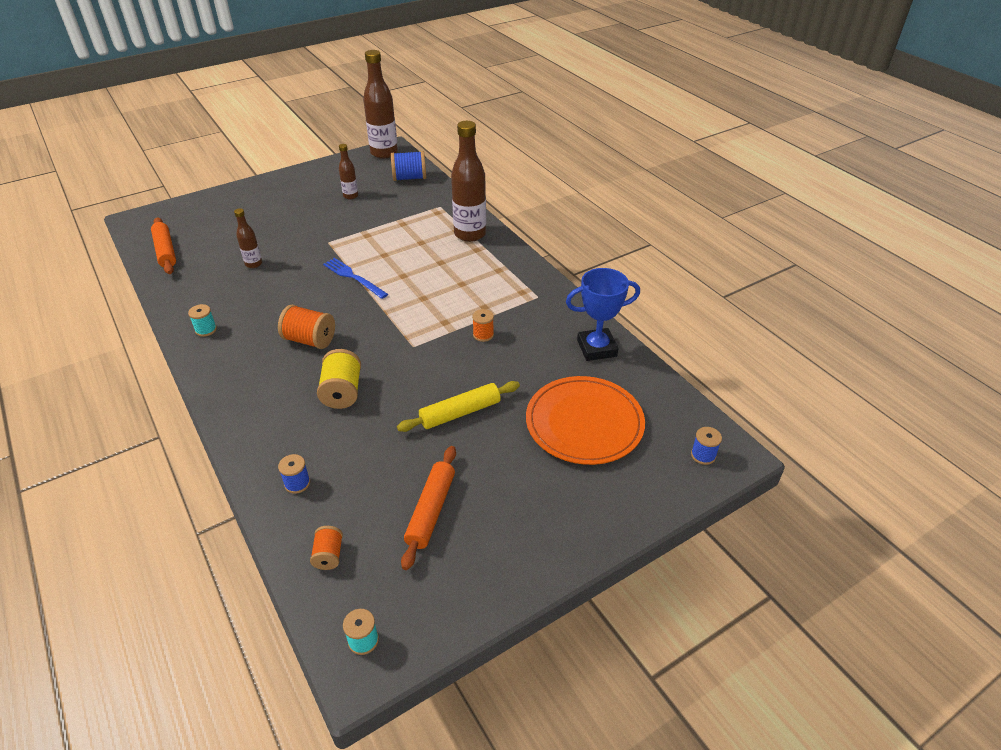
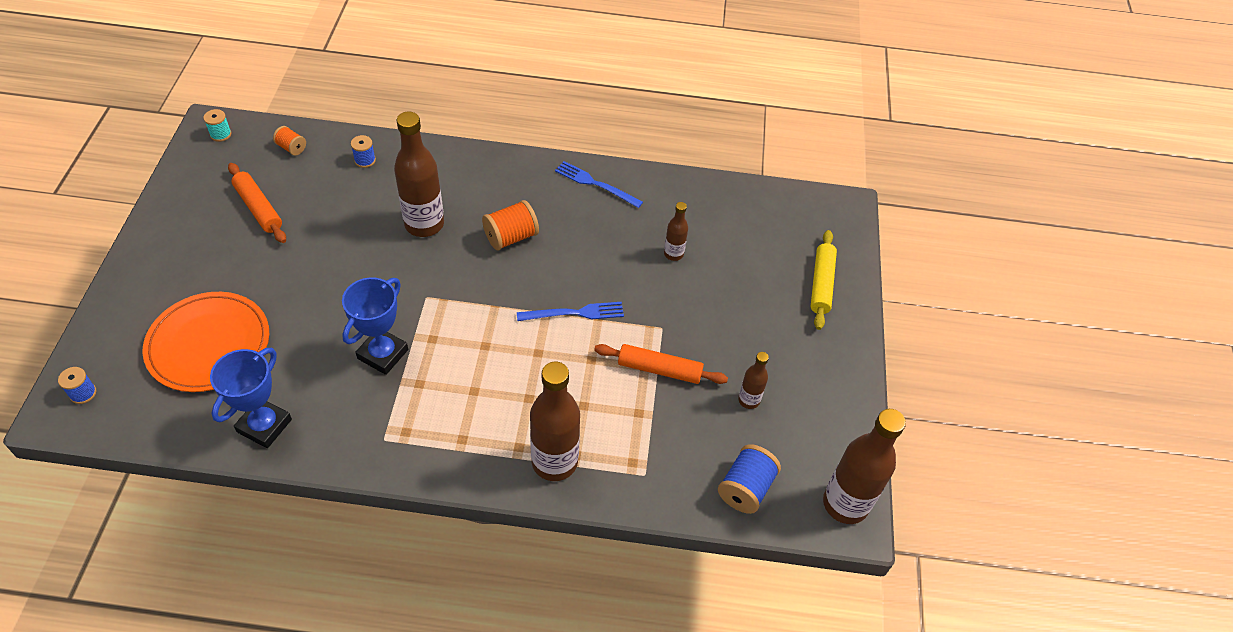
camera: 125 degrees right, 10 degrees up
(166, 251) = (758, 205): orange rolling pin -> orange rolling pin (659, 369)
(206, 330) = (595, 184): turquoise spool -> blue fork
(342, 392) = (424, 224): yellow spool -> brown bottle
(460, 412) = (317, 277): yellow rolling pin -> yellow rolling pin (821, 284)
(483, 335) = (383, 354): orange spool -> blue trophy

